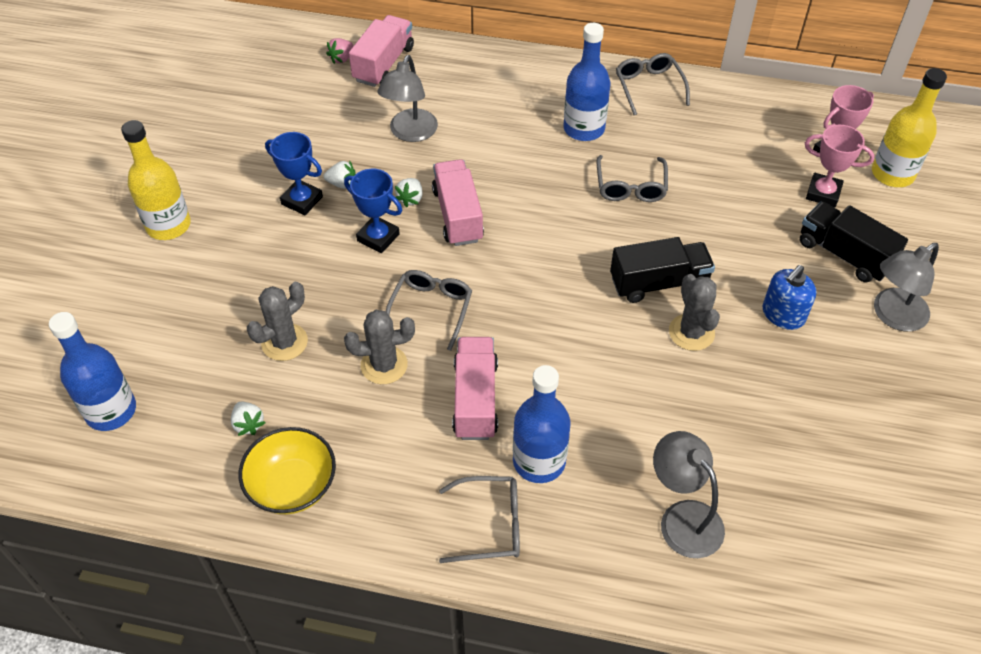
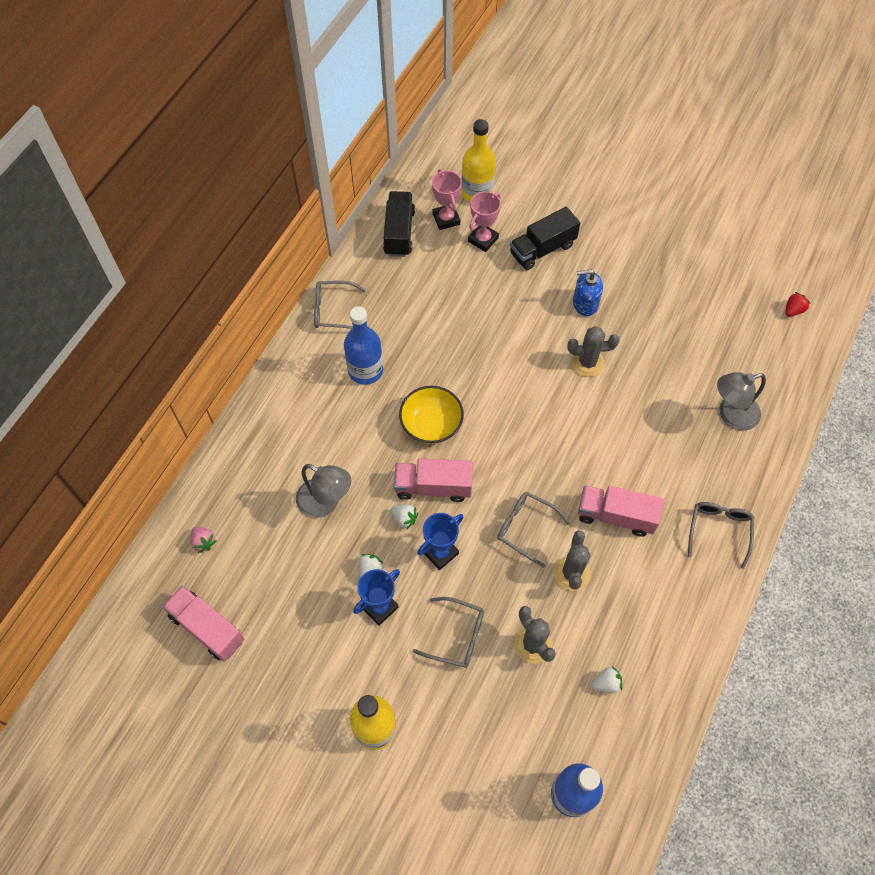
camera: 75 degrees left, 10 degrees up
(292, 486) = (667, 658): yellow bowl -> yellow bowl (431, 424)
(383, 64) = (226, 507): pink truck -> pink truck (207, 628)
(539, 461) = (675, 488): blue bottle -> none
(630, 186) = (439, 357): grey glasses -> grey glasses (456, 636)
(659, 283) = (539, 368): black truck -> black truck (399, 232)
(783, 314) = (585, 303): blue soap dispenser -> blue soap dispenser turned 120 degrees clockwise
(892, 316) = (600, 243): grey lamp -> none
(917, 587) = (793, 310): none -> red strawberry

